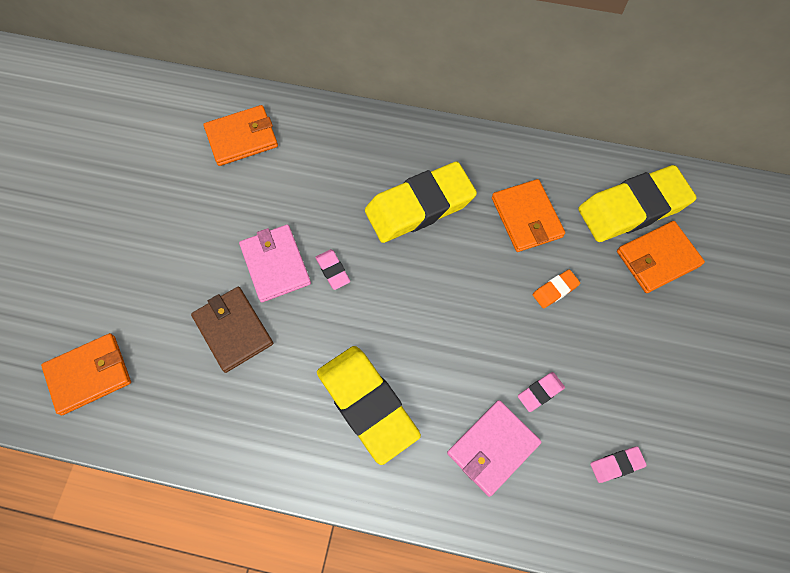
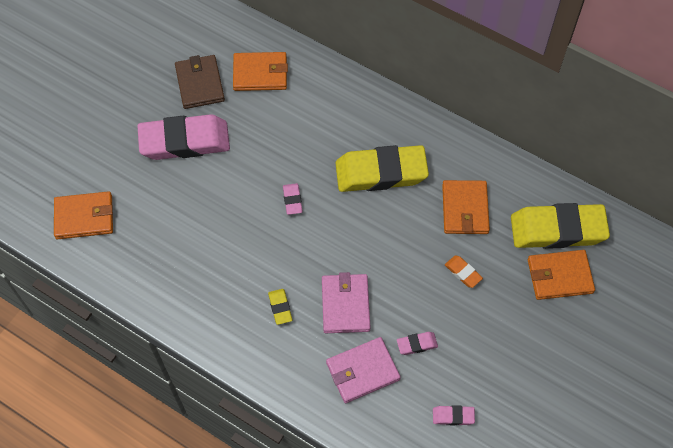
camera: 20 degrees right, 5 degrees down
(182, 242) = (185, 141): none -> pink eraser
(233, 330) = (200, 220): brown wallet -> brown wallet (200, 83)
(275, 264) = (250, 181): pink wallet -> pink wallet (345, 305)
(367, 404) = (280, 307): yellow eraser -> yellow eraser, size x0.41
(555, 290) = (463, 273): orange eraser -> orange eraser turned 60 degrees clockwise

